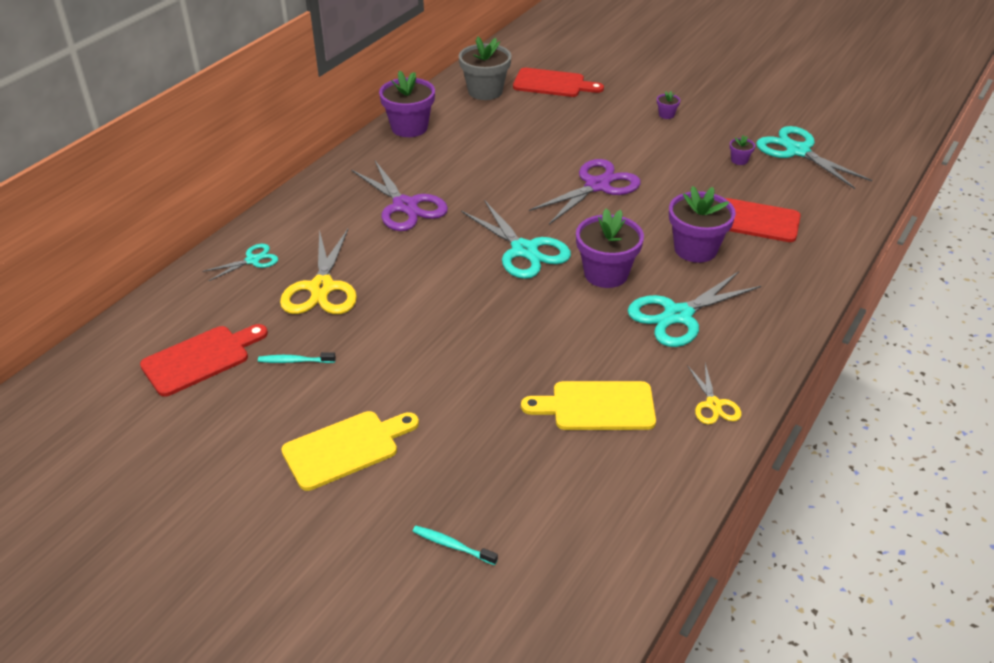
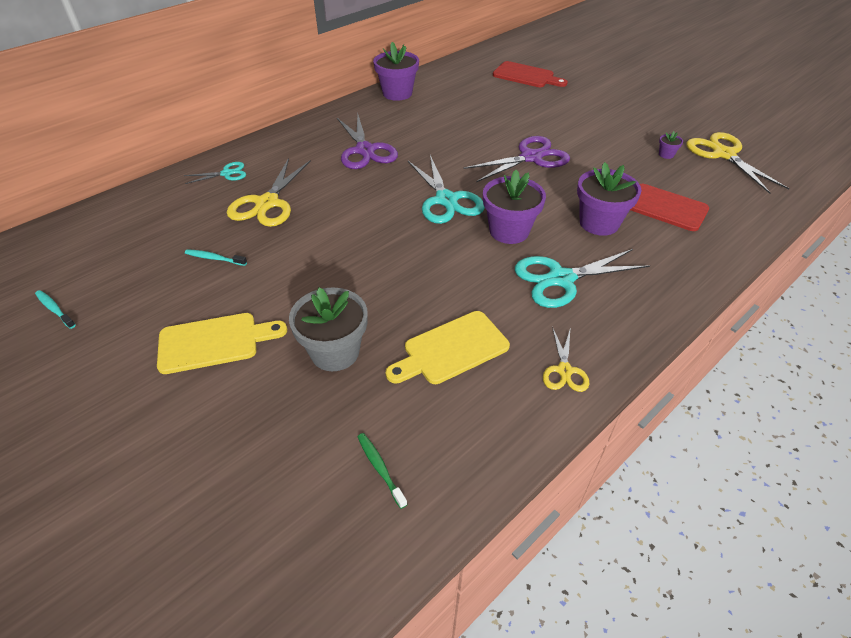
camera: 15 degrees right, 5 degrees up
(200, 359) = (144, 243): red cutting board -> none
(452, 545) = (258, 457): turquoise toothbrush -> turquoise toothbrush (55, 309)
(485, 91) = (469, 75): grey flower pot -> grey flower pot (335, 352)
(576, 529) = (380, 468): none -> green toothbrush
(597, 406) = (451, 349): yellow cutting board -> yellow cutting board turned 45 degrees counterclockwise
(666, 115) = (613, 110): purple flower pot -> none
(797, 151) = (723, 154): turquoise scissors -> yellow scissors

